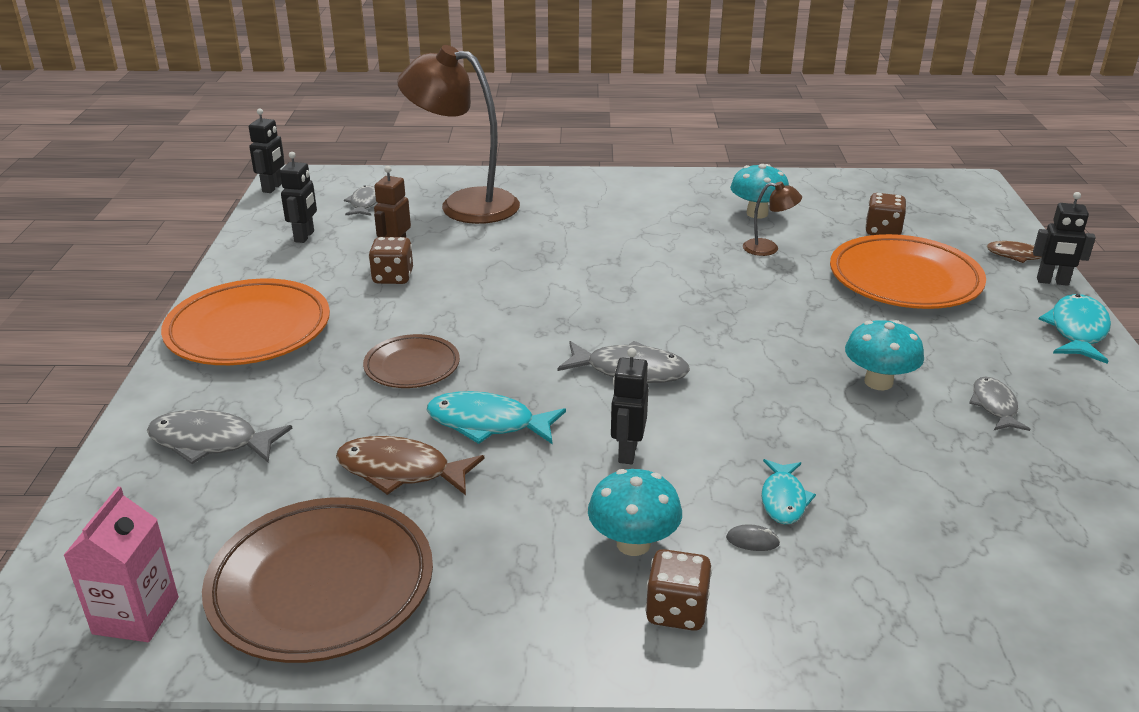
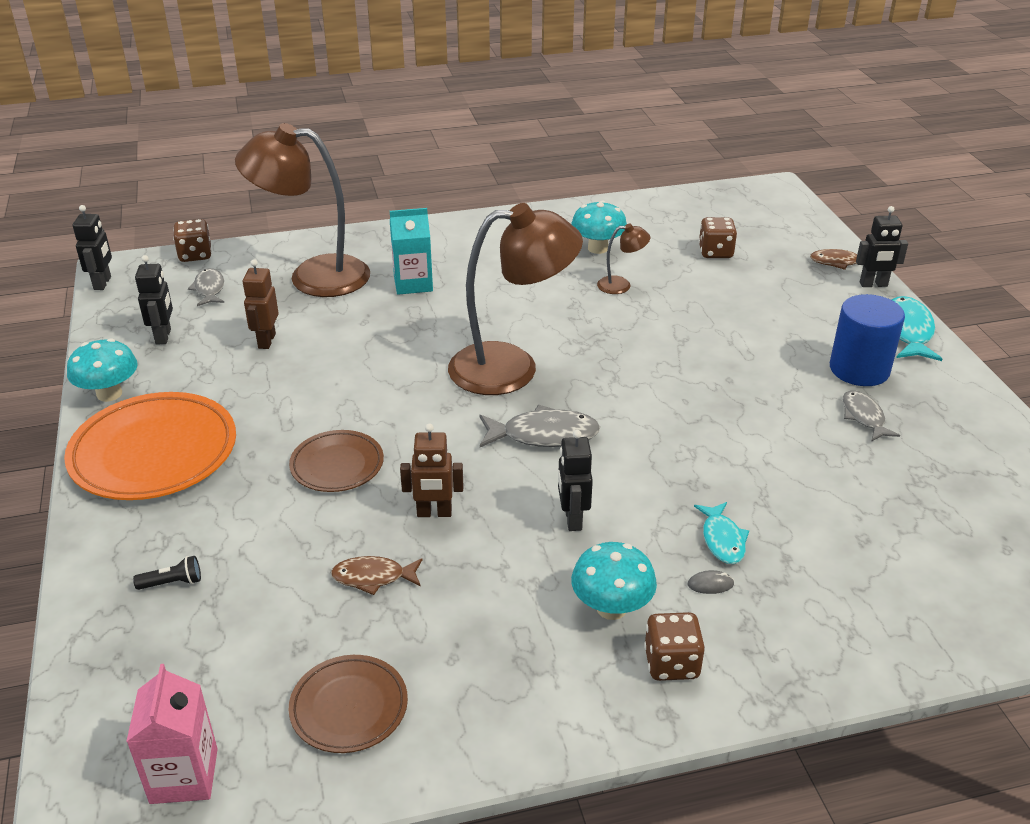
camera: 15 degrees left, 5 degrees up
(210, 442) = (172, 583): grey fish -> black flashlight
(321, 586) = (349, 707): brown plate -> brown plate, size x0.56
(393, 277) = (276, 370): brown dice -> brown dice (195, 255)
(400, 471) = (373, 577): brown fish -> brown fish, size x0.65
(487, 423) = (434, 513): turquoise fish -> brown robot
(557, 222) = (413, 284): none -> turquoise carton
(623, 306) = (512, 368): none -> brown lamp
(878, 382) = (762, 410): turquoise mushroom -> turquoise mushroom (109, 394)
(904, 280) = (751, 301): orange plate -> none
(1006, 359) = (859, 369): none -> blue cylinder

